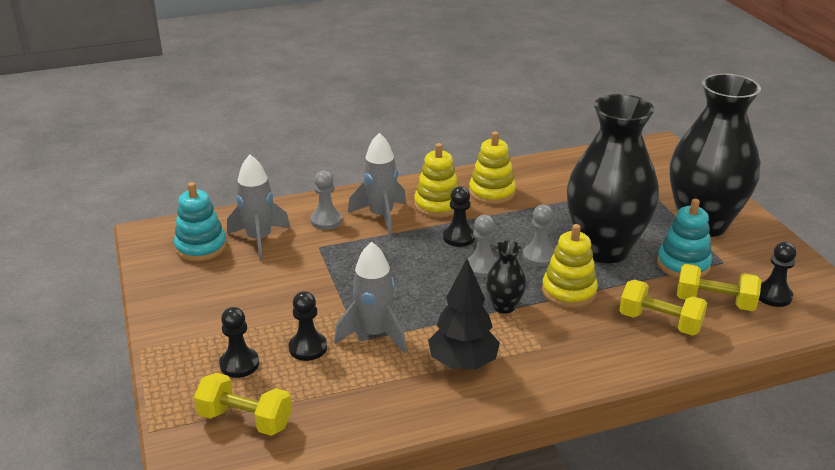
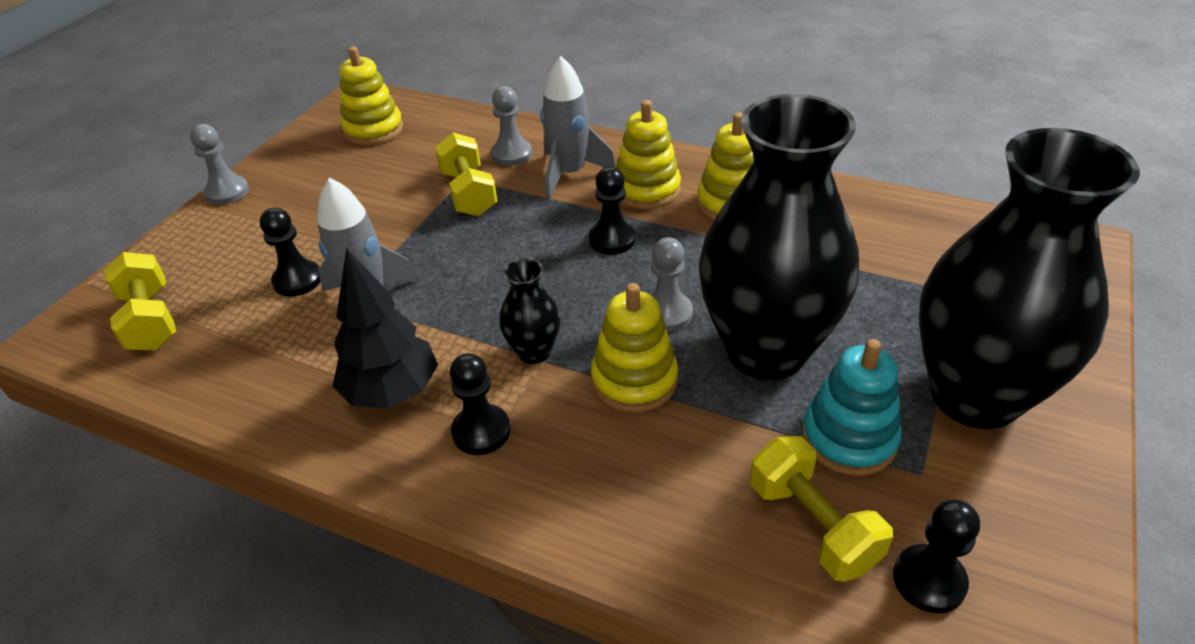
camera: 45 degrees right, 10 degrees up
(201, 247) = (373, 129): turquoise stacking toy -> yellow stacking toy
(239, 364) = (228, 262): black pawn -> black pawn (481, 431)
(259, 239) = (427, 145): grey rocket -> none
(482, 267) = (582, 290): grey pawn -> grey pawn (227, 192)
(660, 322) = (687, 499): yellow dumbbell -> yellow dumbbell (469, 193)

